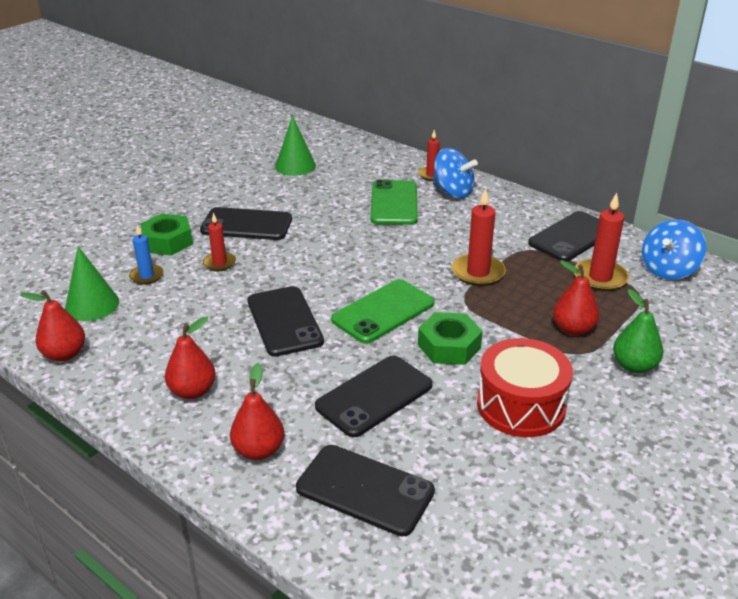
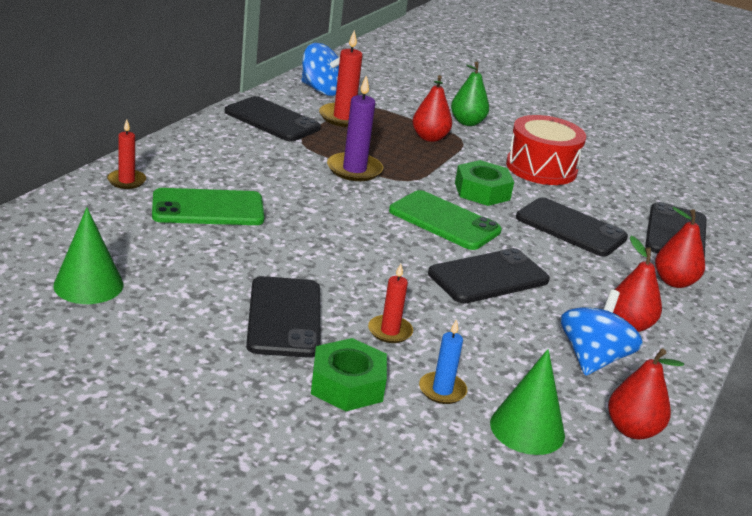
camera: 105 degrees left, 5 degrees down
(453, 192) = (175, 171): blue spinning top -> blue spinning top (593, 359)
(478, 272) = (354, 170): red candle -> purple candle

